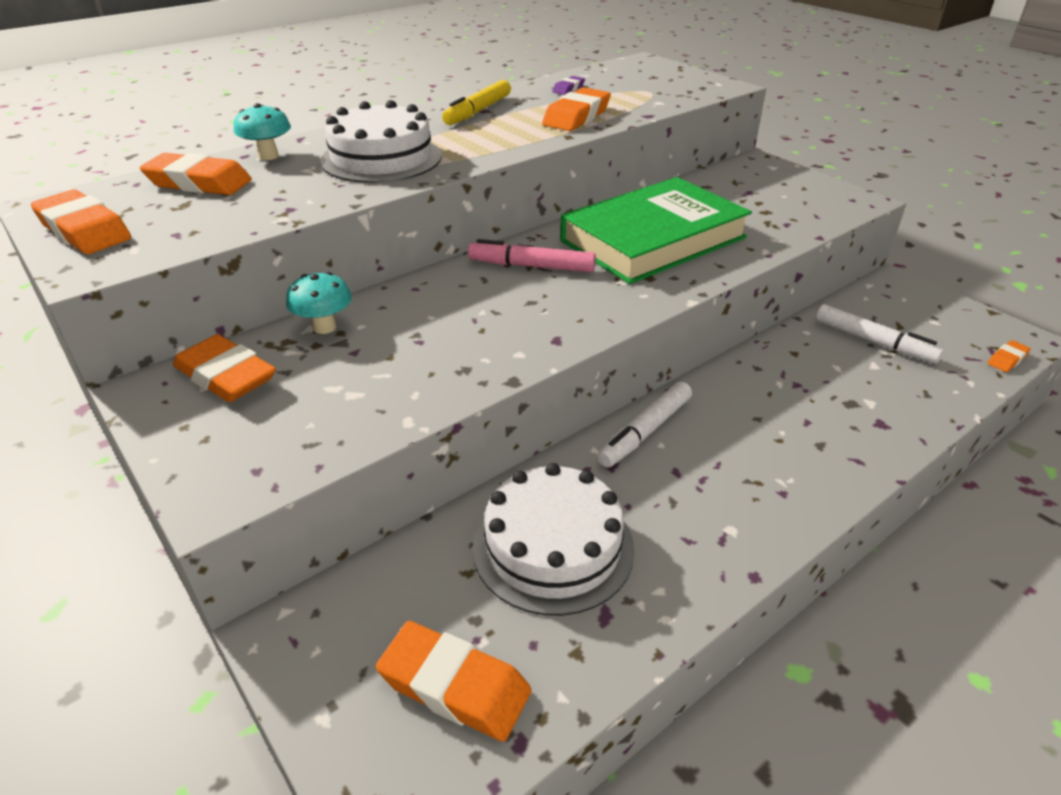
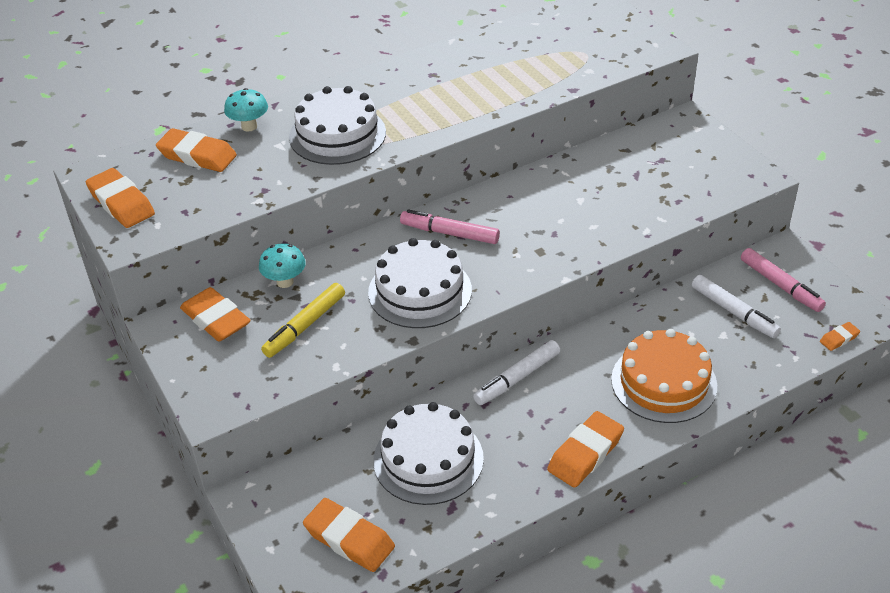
camera: 10 degrees right, 5 degrees up
(477, 111) = (426, 75): yellow marker -> yellow marker (304, 326)
(509, 325) = (420, 291): none -> white cake
(568, 89) = (513, 46): purple eraser -> none
(576, 117) = (509, 88): orange eraser -> orange eraser (585, 454)
(653, 239) = (557, 211): green book -> none
(831, 421) = (663, 382): none -> orange cake
(910, 313) = (780, 285): none -> pink marker

